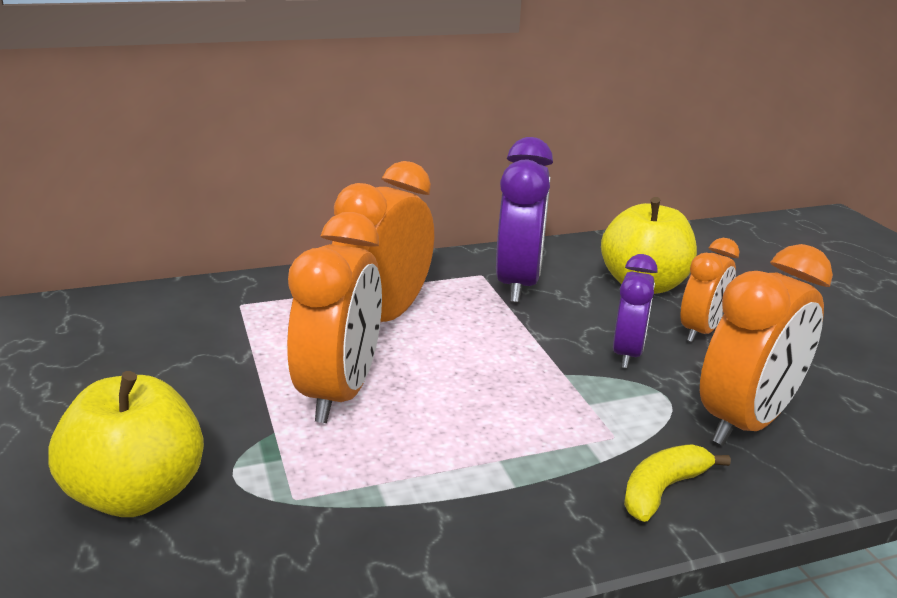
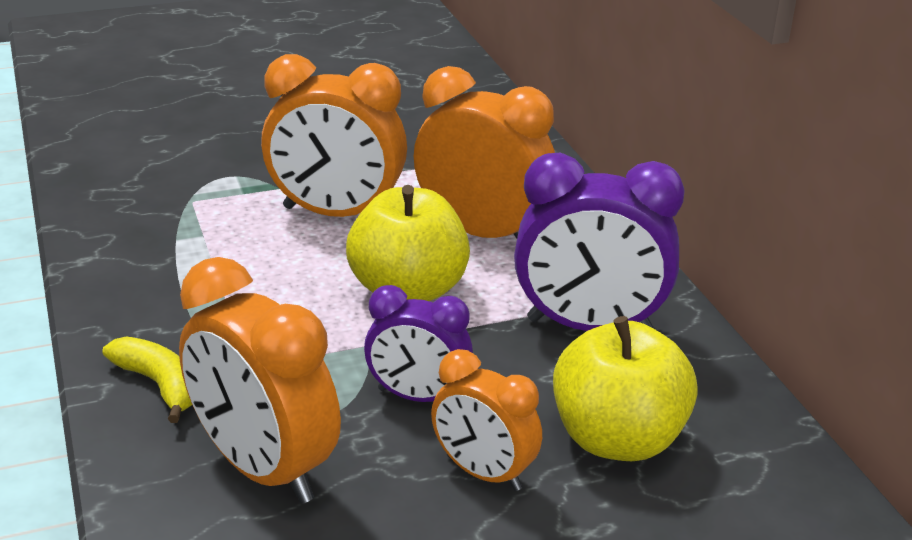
camera: 90 degrees right, 5 degrees up
(136, 494) = (211, 144): yellow apple -> yellow apple (408, 290)

